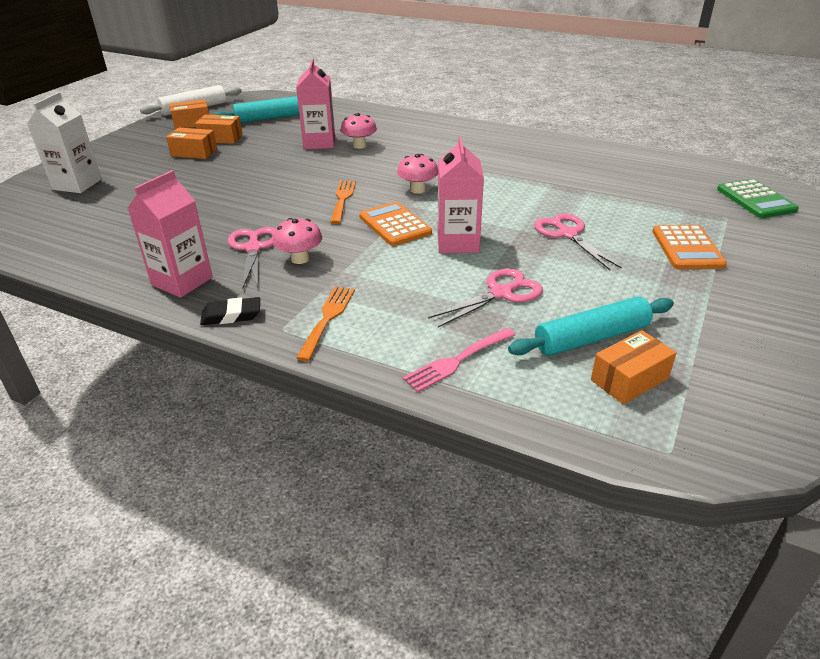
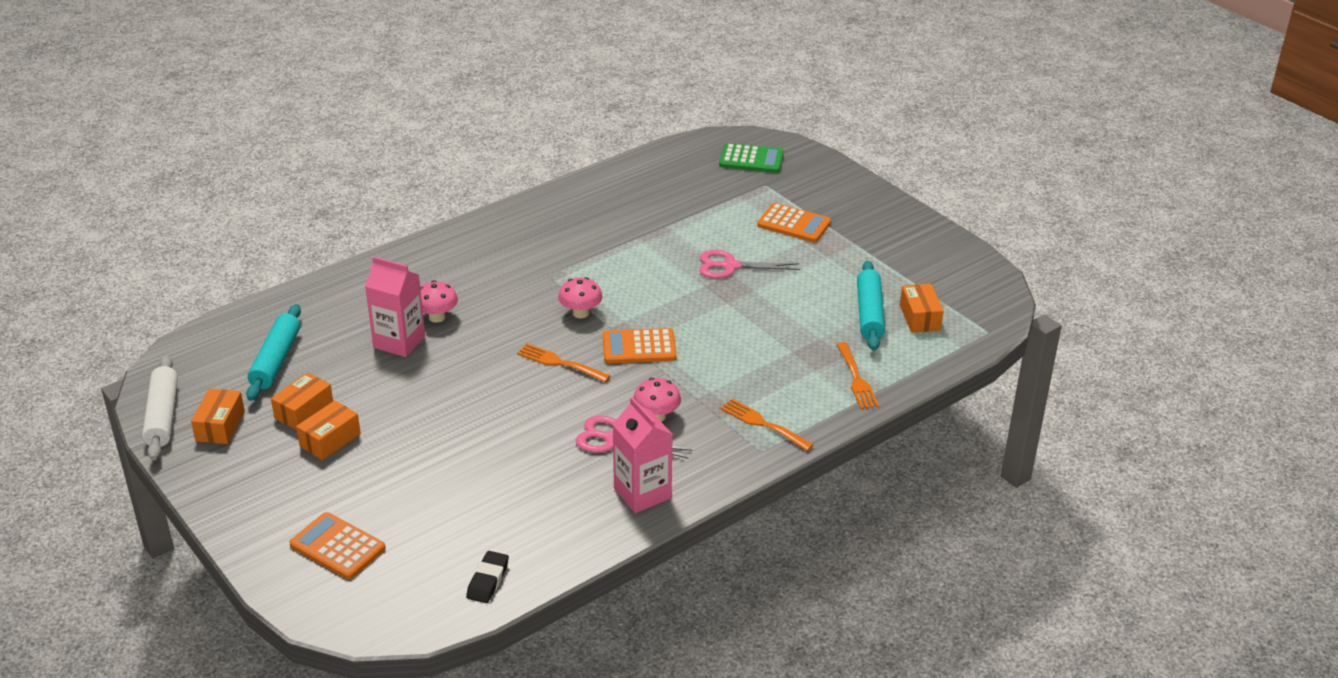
camera: 65 degrees left, 0 degrees up
(77, 184) = (337, 546): white carton -> orange calculator
(231, 315) = (721, 473): black eraser -> black eraser (488, 580)
(457, 361) = (856, 379): pink fork -> orange fork
(458, 243) = (699, 324): pink carton -> none
(501, 293) = (789, 330): pink scissors -> none

